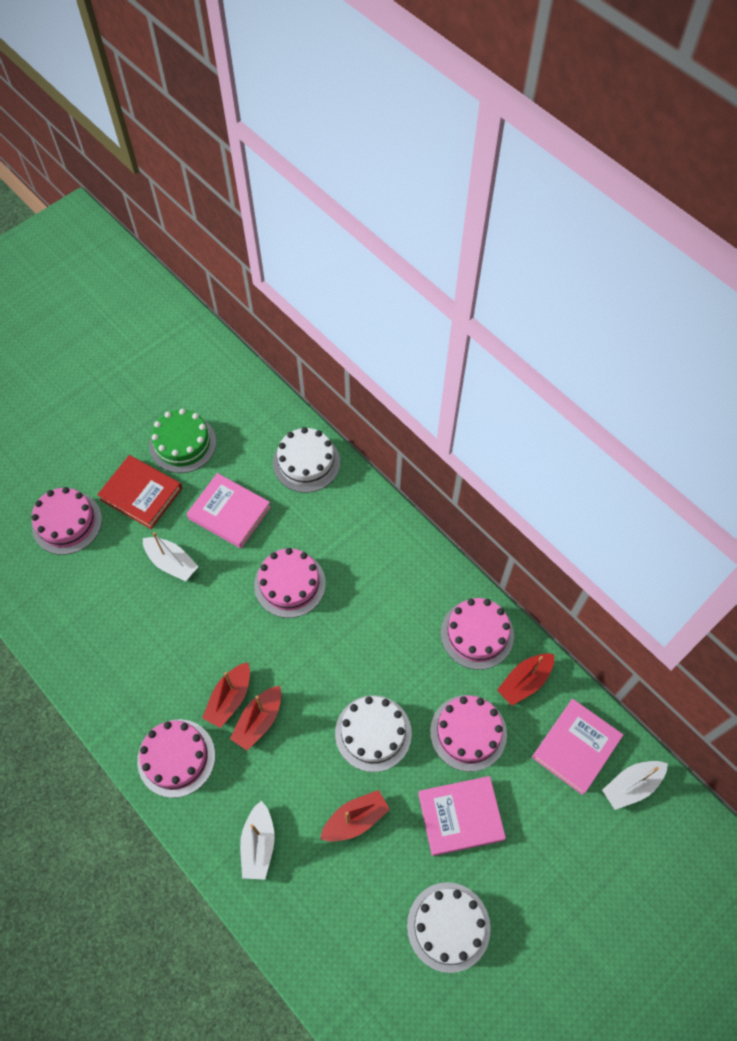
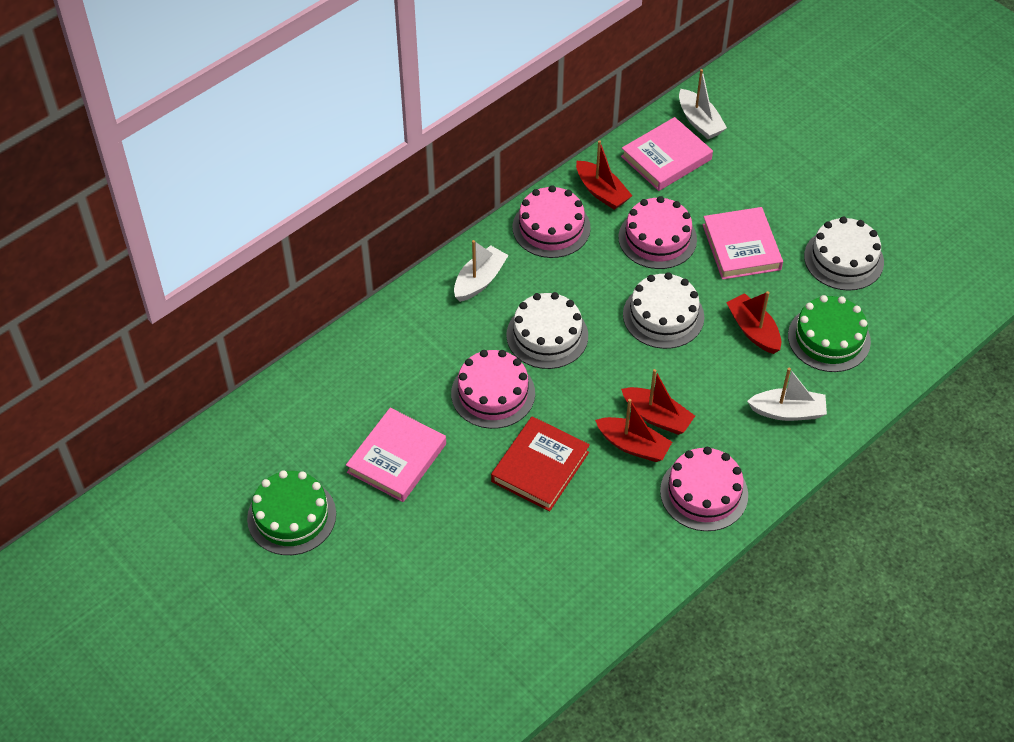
camera: 90 degrees left, 10 degrees down
(67, 523) = (403, 642): pink cake -> none
(141, 494) = (364, 558): red book -> red book (540, 467)
(172, 562) = (463, 515): white boat -> white boat (480, 280)
(306, 462) = (330, 381): white cake -> white cake (547, 335)
(344, 897) = (829, 338): none -> green cake
(576, 747) = (666, 158): pink book -> pink book turned 75 degrees counterclockwise

